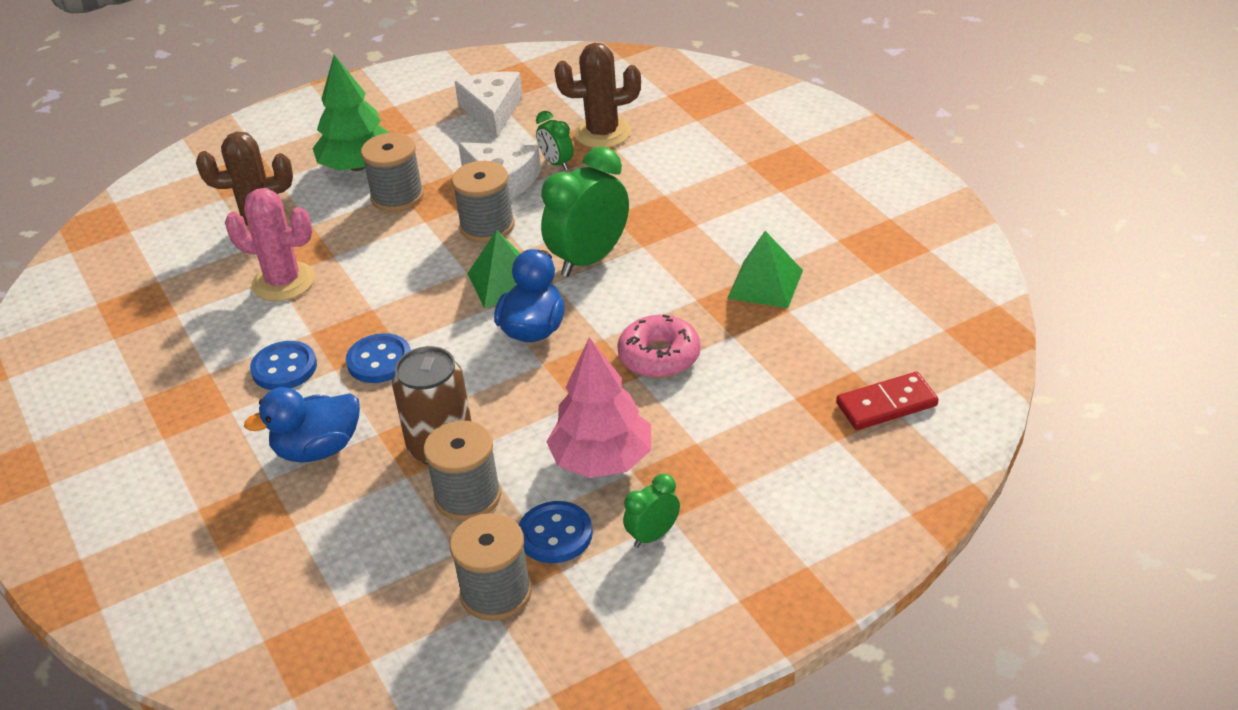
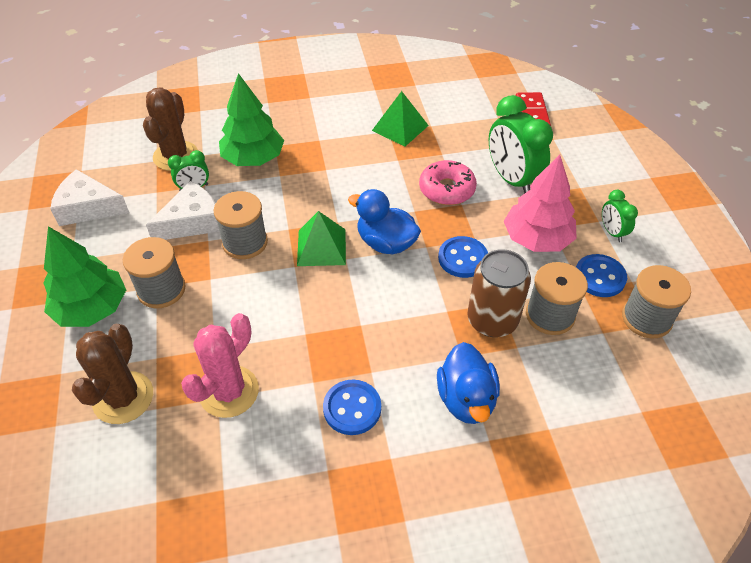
camera: 75 degrees left, 10 degrees up
(379, 361) = (376, 340): blue button -> blue button (462, 258)
(589, 259) = (323, 197): green clock -> green clock (512, 179)
(630, 187) = (253, 159): none -> green tree

